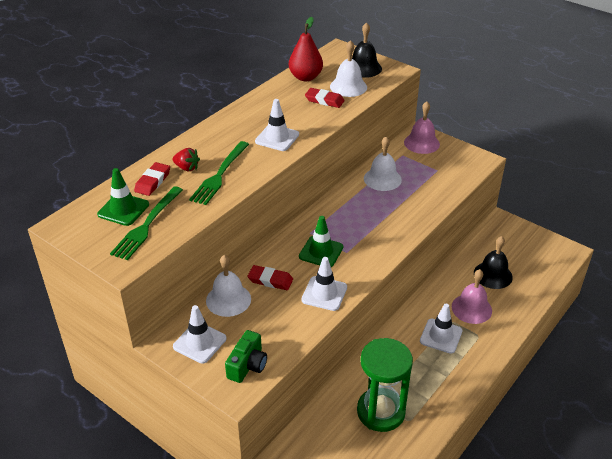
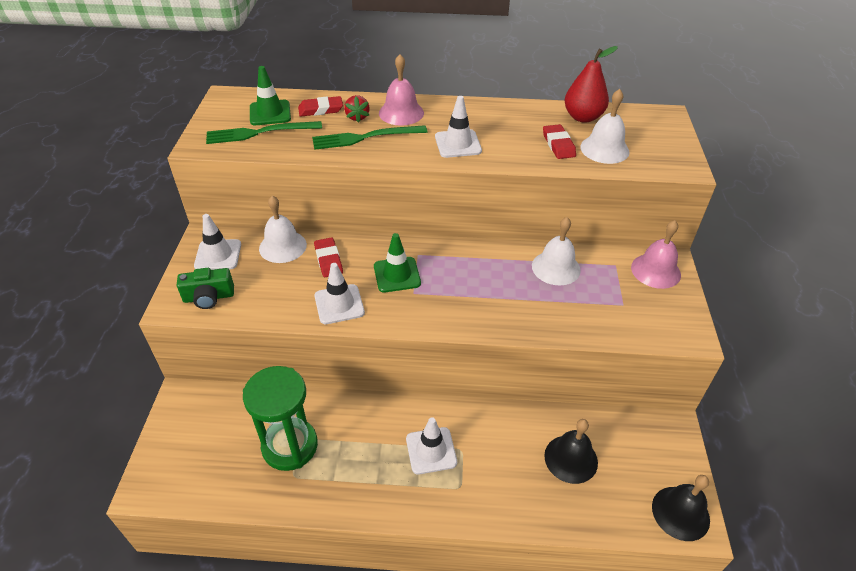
camera: 55 degrees right, 5 degrees up
(363, 68) = (654, 144): black bell -> black bell (680, 513)
(471, 308) = (497, 461): pink bell -> pink bell (401, 113)

